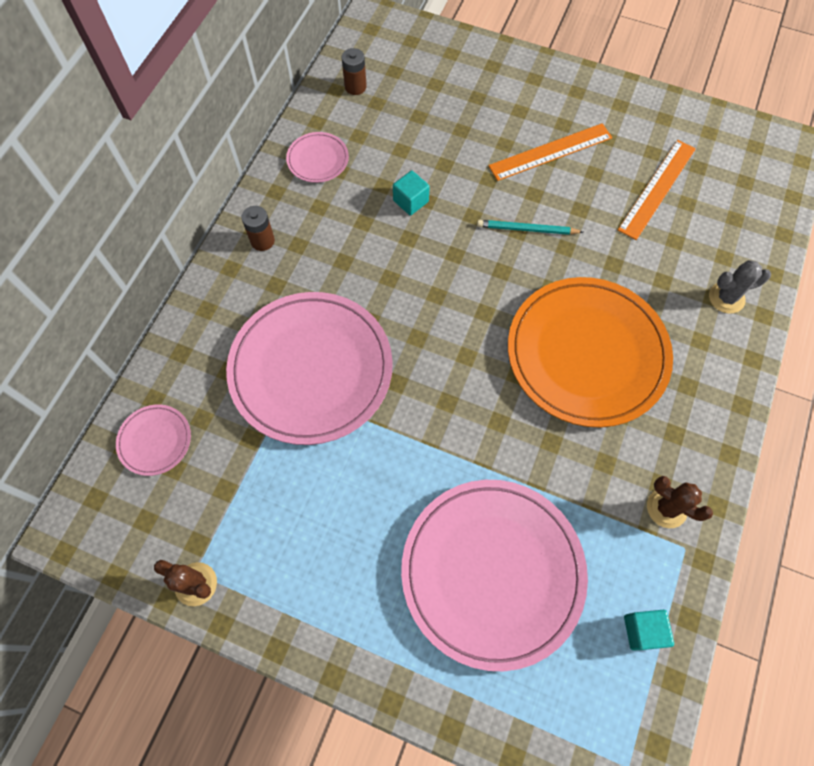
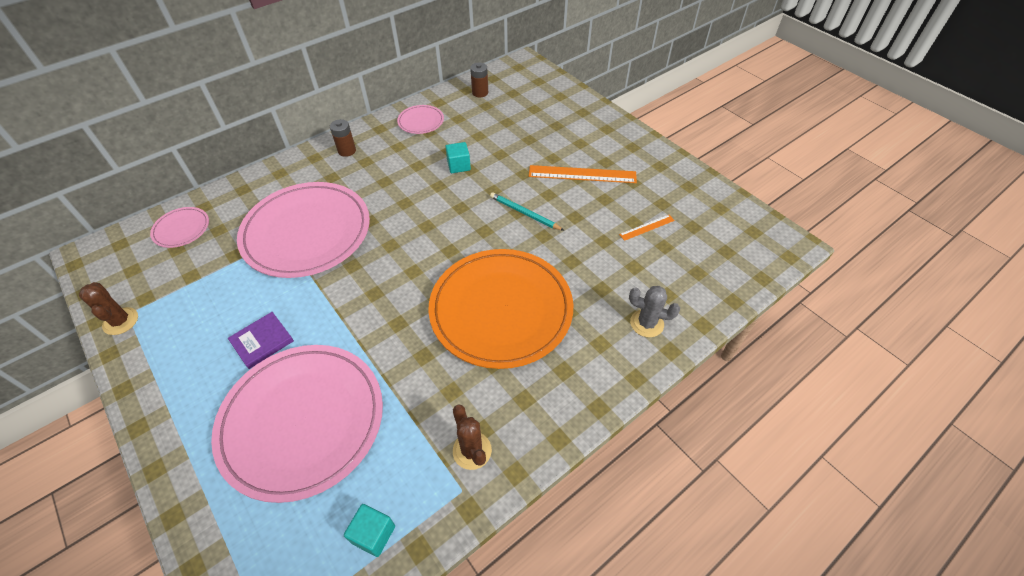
camera: 30 degrees right, 15 degrees down
(377, 517) = (262, 341): none -> purple book
(657, 188) = (647, 227): orange ruler -> orange ruler, size x0.52

